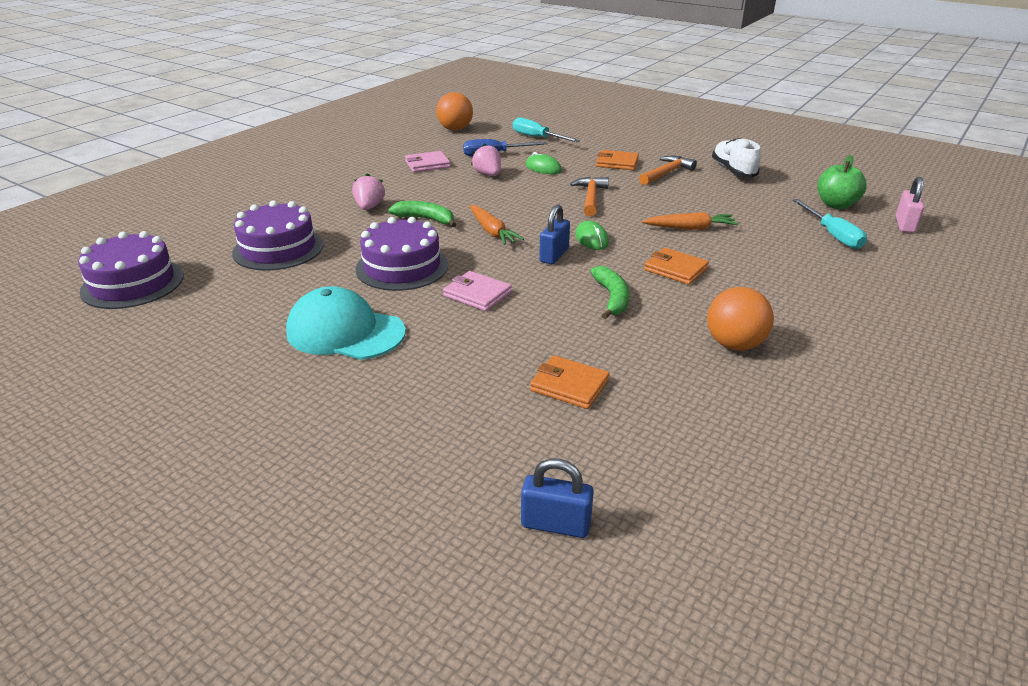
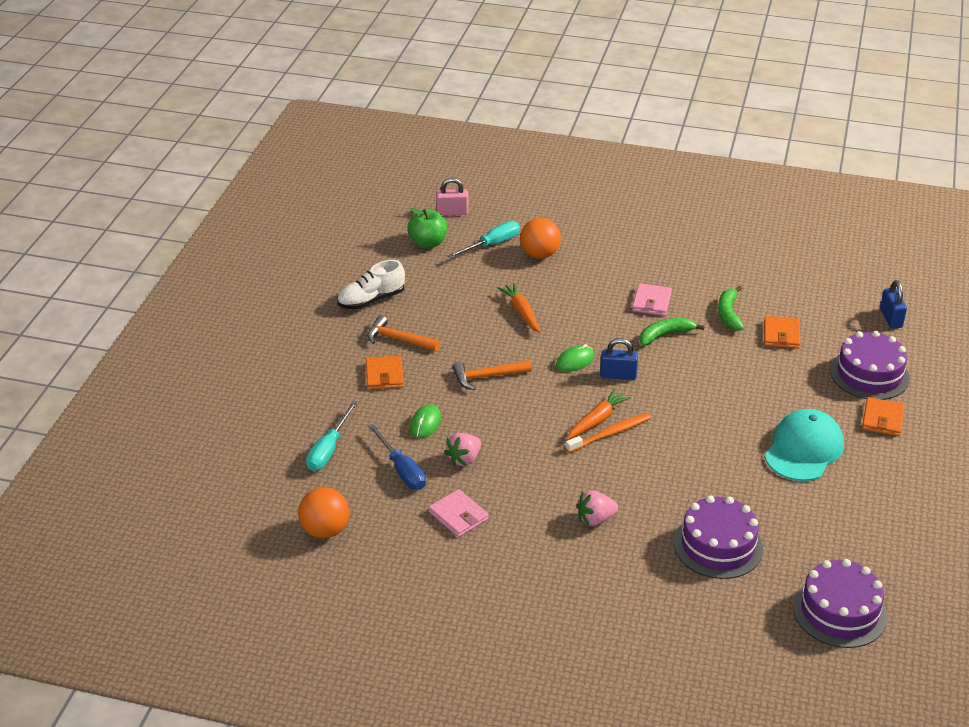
camera: 110 degrees left, 5 degrees up
(345, 332) = (804, 449): turquoise cap -> turquoise cap turned 150 degrees counterclockwise
(402, 267) = (695, 454): purple cake -> purple cake (869, 374)
(425, 219) = (597, 470): green banana -> green banana (728, 314)
(468, 234) = (611, 433): none -> orange toothbrush
(477, 294) = (706, 400): pink wallet -> pink wallet (651, 302)
(675, 269) = (600, 312): orange wallet -> orange wallet (882, 419)
(734, 344) = (687, 278): orange ball -> orange ball (539, 255)

